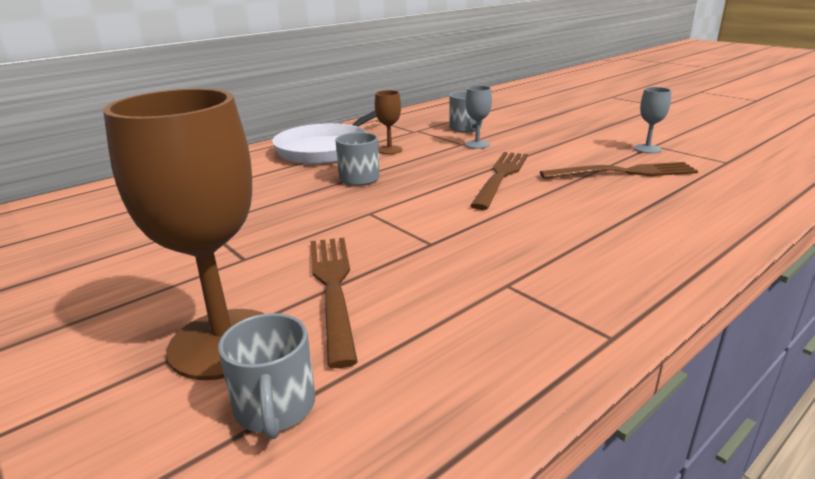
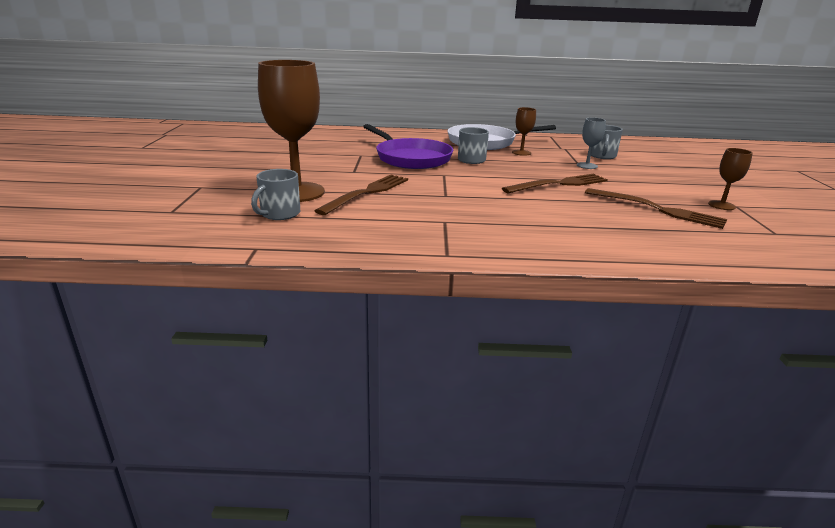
camera: 40 degrees right, 0 degrees up
(283, 204) = (411, 158): none -> purple pan
(647, 149) = (721, 205): grey goblet -> brown goblet

